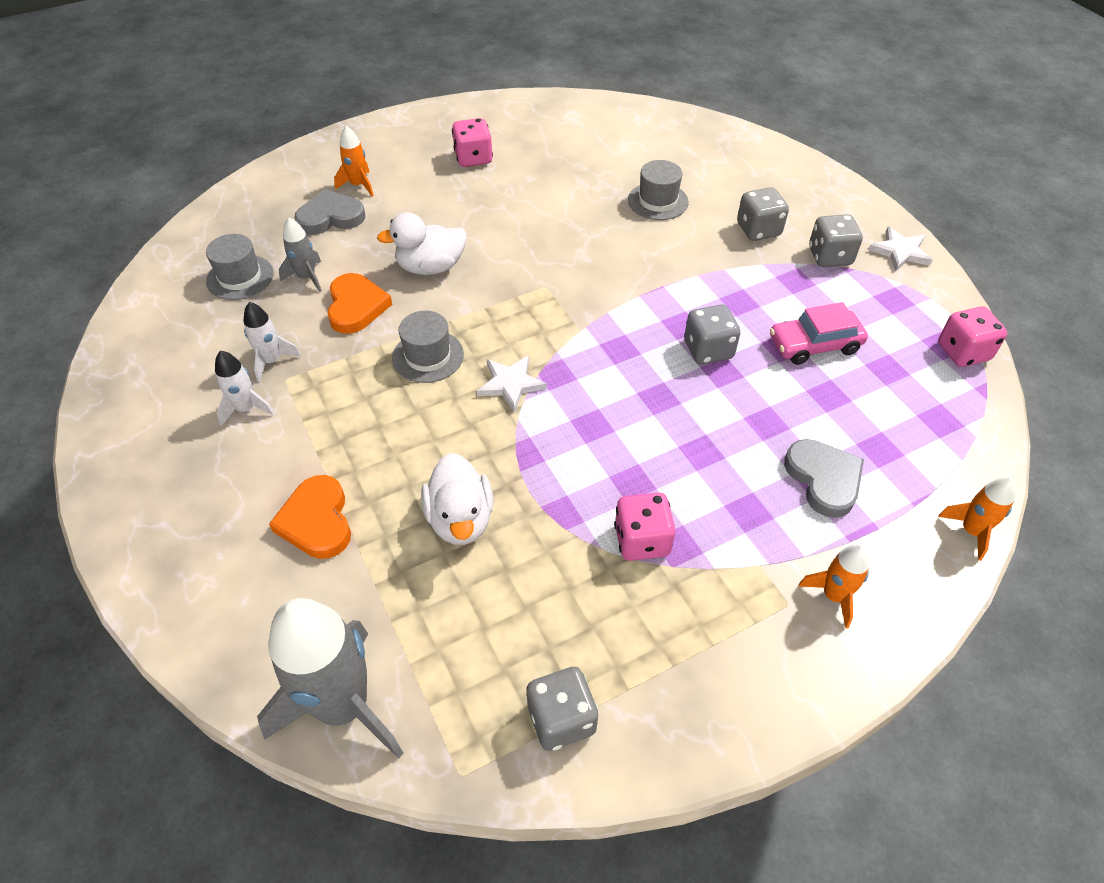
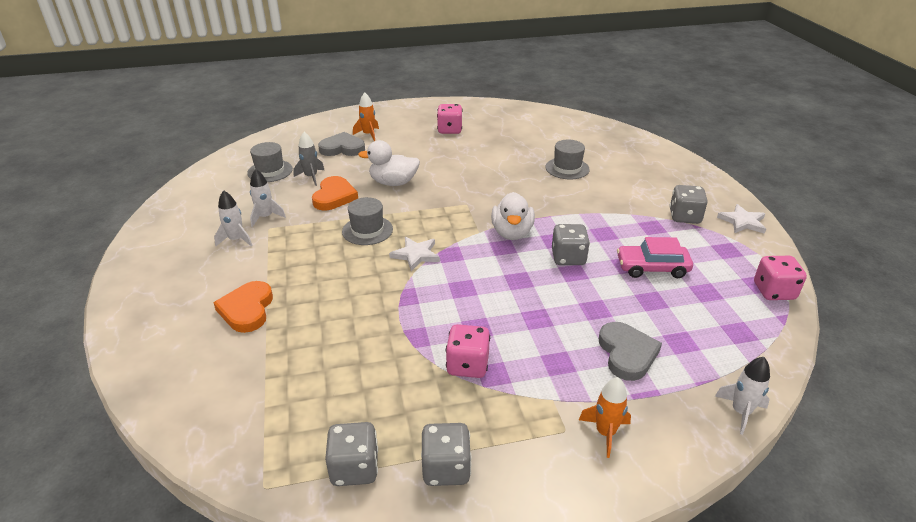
camera: 15 degrees right, 15 degrees down
(343, 706) = (205, 423): grey rocket -> none
(460, 519) = (343, 327): white duck -> white duck (512, 233)
(758, 230) = (635, 194): grey dice -> grey dice (446, 468)
(971, 531) = (740, 412): orange rocket -> white rocket

